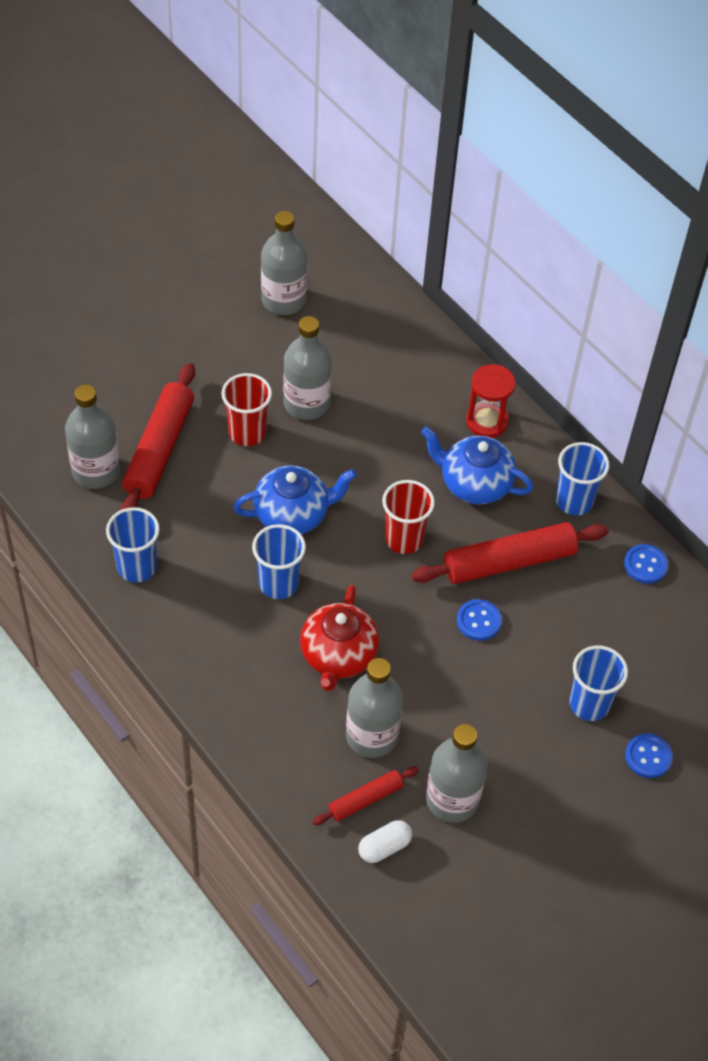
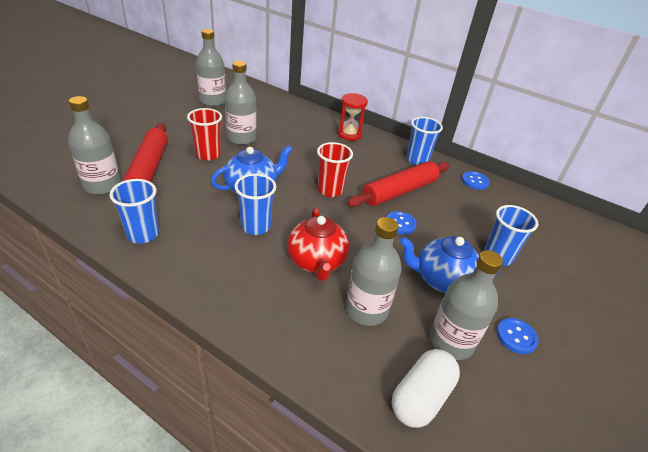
camera: 20 degrees left, 15 degrees down
(365, 799) = (385, 360): red rolling pin -> none
(384, 847) = (421, 397): white capsule -> white capsule, size x1.62
(474, 484) = (357, 160): blue teapot -> blue teapot (441, 280)
(648, 757) = (556, 279): blue button -> blue button (516, 337)

